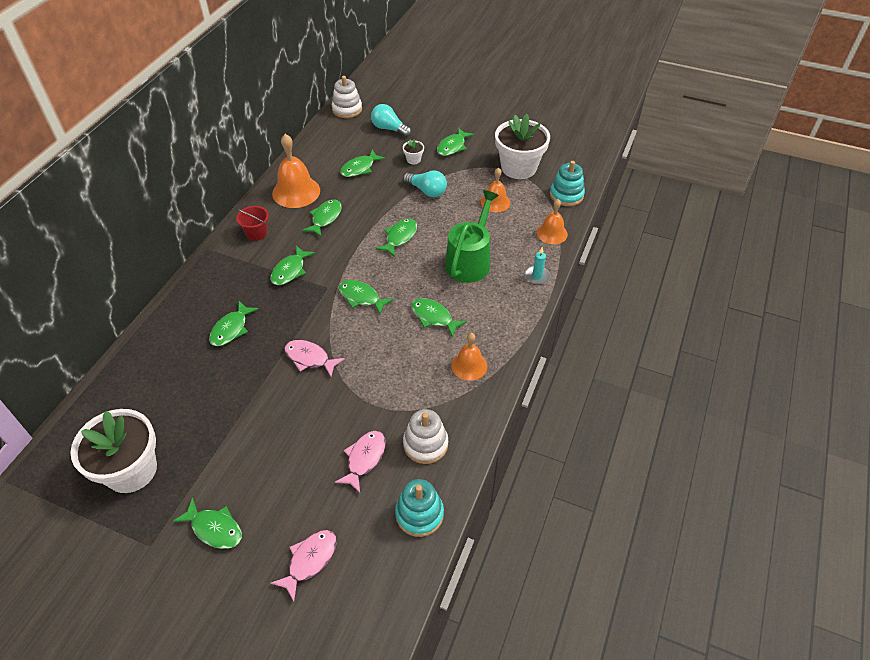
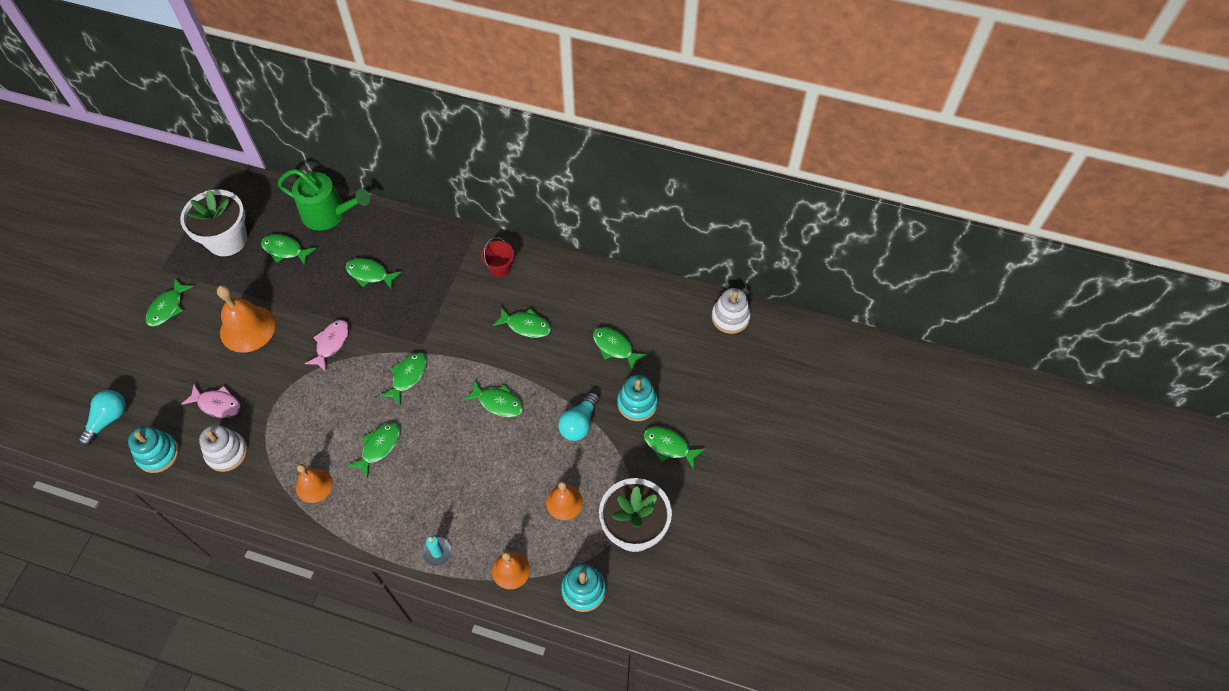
camera: 85 degrees right, 10 degrees up
(290, 271) = (445, 307): green fish -> green fish (285, 250)
(296, 192) = (567, 291): orange bell -> orange bell (247, 328)
(310, 560) = (130, 378): pink fish -> none
(389, 129) = (696, 369): turquoise light bulb -> turquoise light bulb (108, 420)
(413, 160) = (637, 403): white flower pot -> turquoise stacking toy
(469, 261) = (461, 478): green watering can -> green watering can (328, 214)

